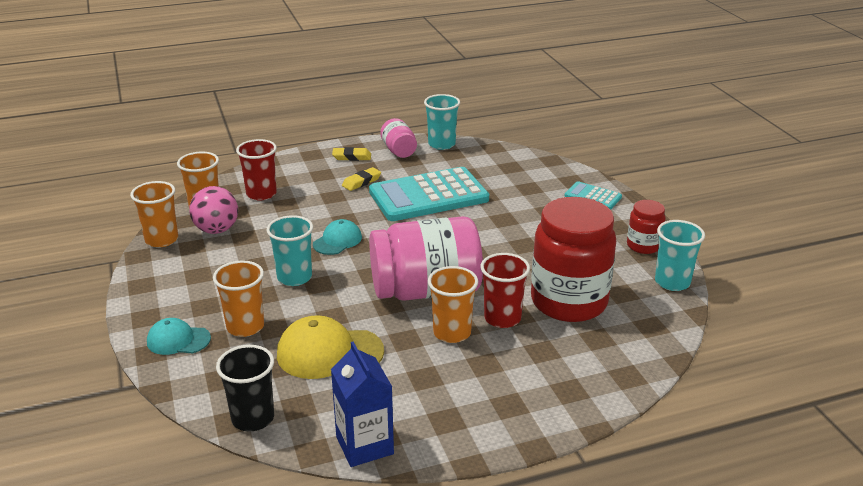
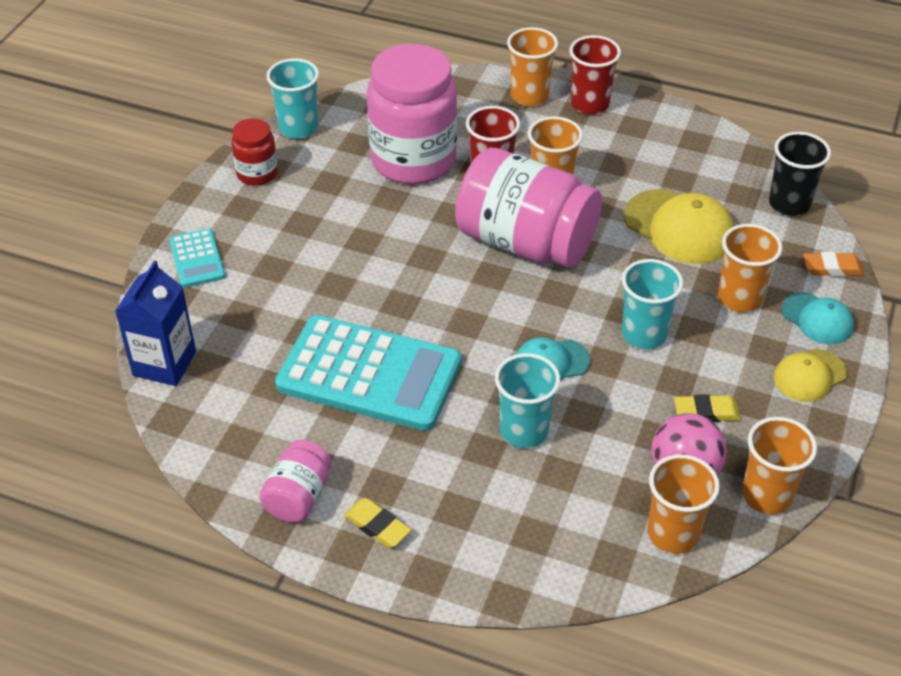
camera: 140 degrees left, 15 degrees up
(166, 304) = (809, 376): none -> yellow cap
(185, 382) = (832, 268): none -> orange eraser
(261, 194) = (575, 516): red cup -> red cup (590, 104)
(361, 182) = (420, 456): yellow eraser -> yellow eraser (706, 412)
(364, 445) = (714, 140): blue carton -> blue carton (164, 364)
(441, 144) = (225, 472): turquoise cup -> turquoise cup (524, 431)
(562, 398) = (529, 96): none -> orange cup
(569, 302) = (413, 160): red jar -> pink jar

